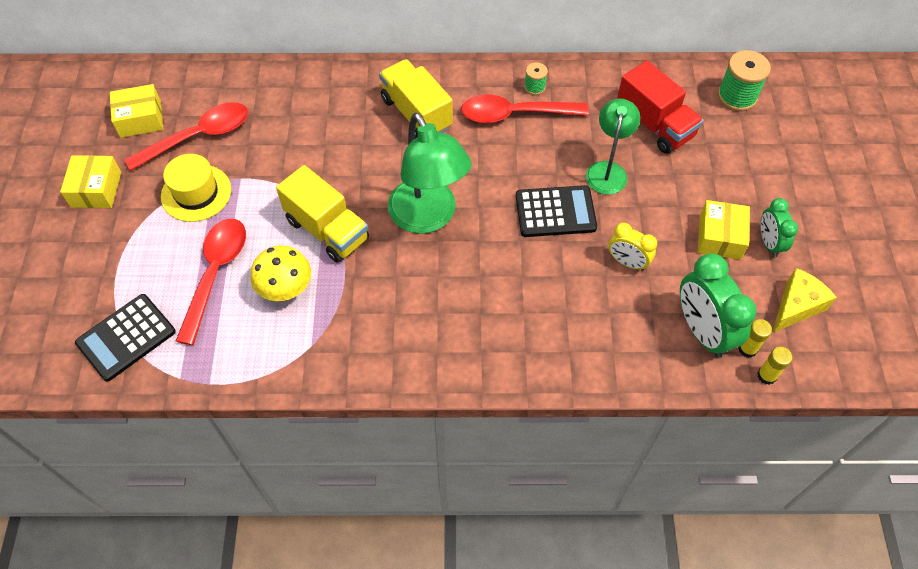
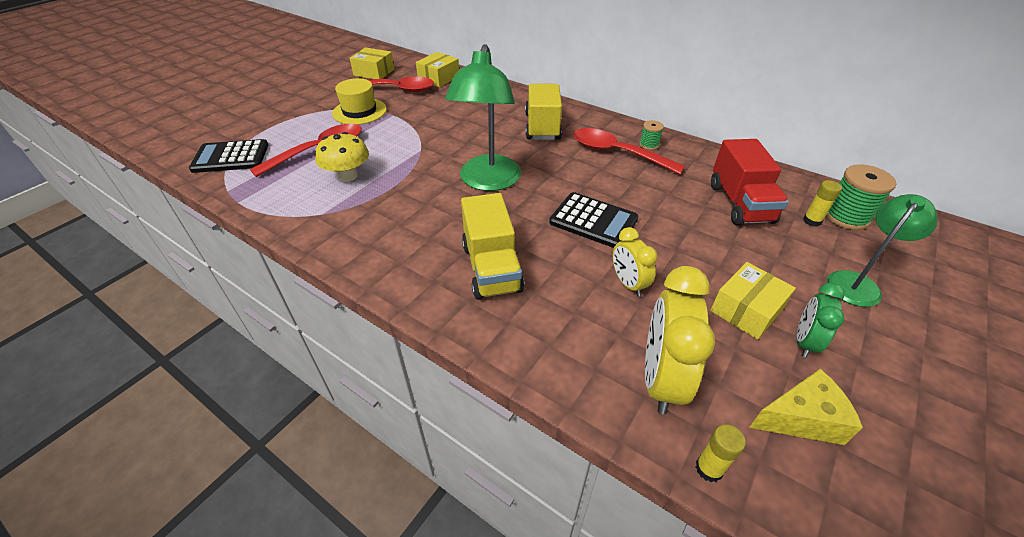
camera: 35 degrees right, 15 degrees down
(96, 189) = (312, 90): yellow box -> yellow box (439, 78)
(327, 230) = (412, 159): yellow truck -> yellow truck (491, 268)
(607, 170) = (667, 214): green lamp -> green lamp (858, 283)
(702, 331) = (660, 379): green clock -> yellow clock
(747, 349) = (704, 426): yellow glue stick -> yellow glue stick (812, 221)

